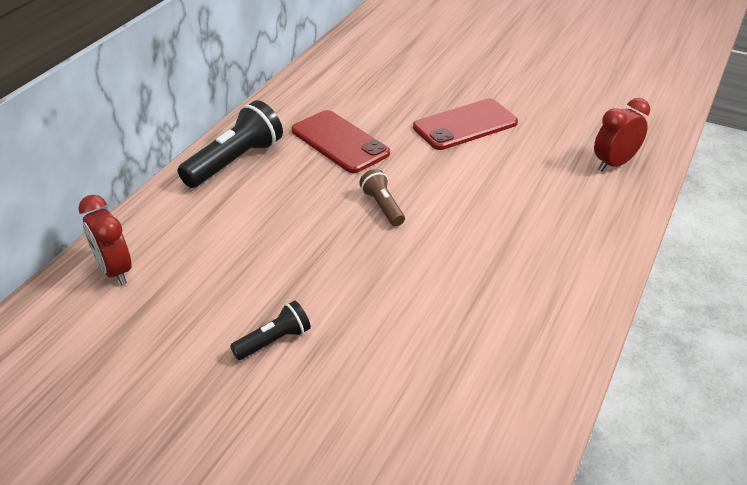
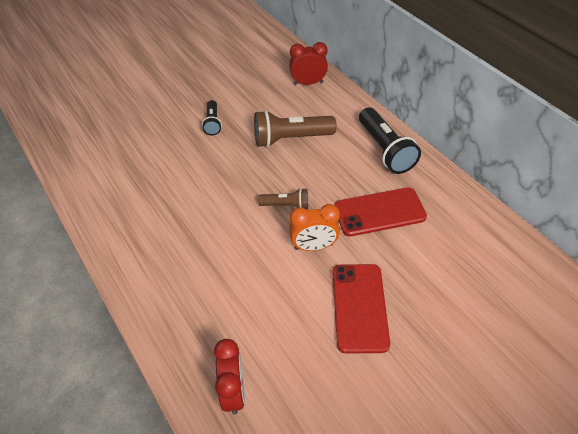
camera: 120 degrees right, 10 degrees up
(261, 243) = (291, 139): none -> brown flashlight
(423, 169) = (314, 246): none -> orange clock

